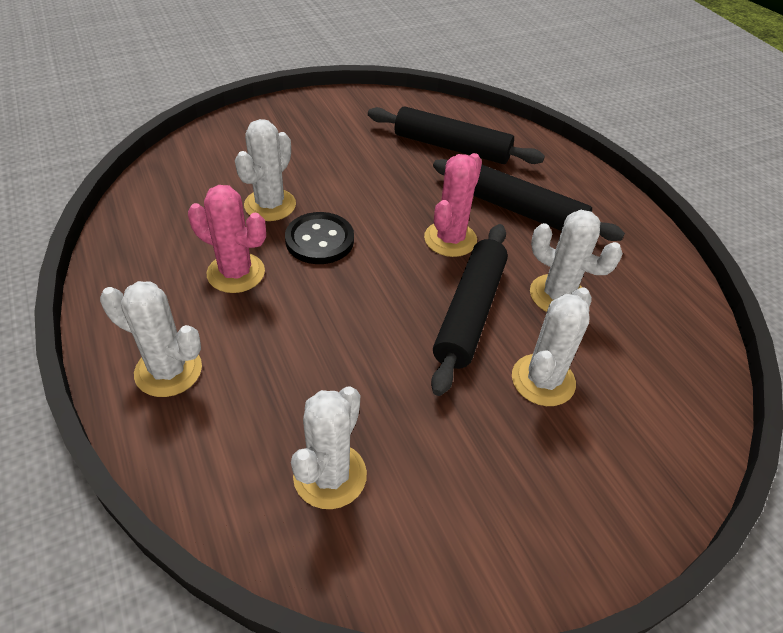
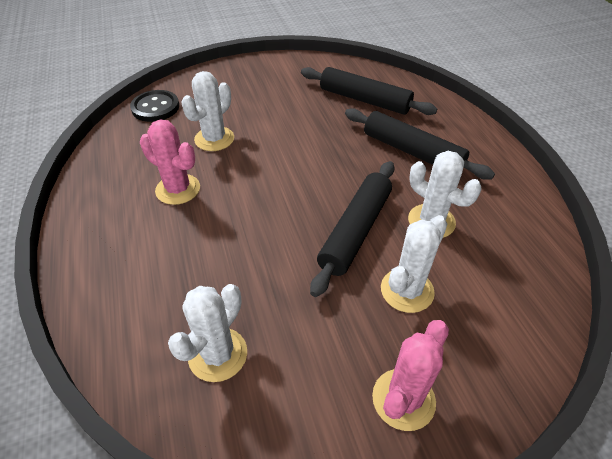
camera: 10 degrees right, 0 degrees up
(168, 371) = (111, 261): white cactus -> none
(319, 240) = (247, 167): black button -> black button (155, 107)
(450, 239) = (350, 171): pink cactus -> pink cactus (403, 399)

